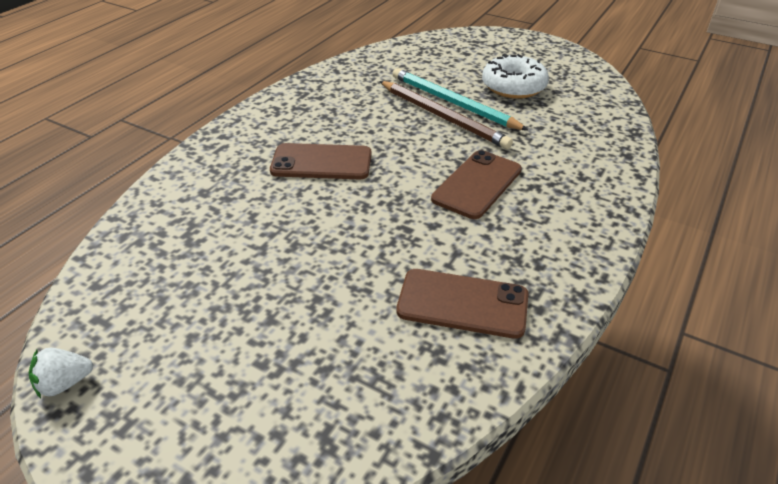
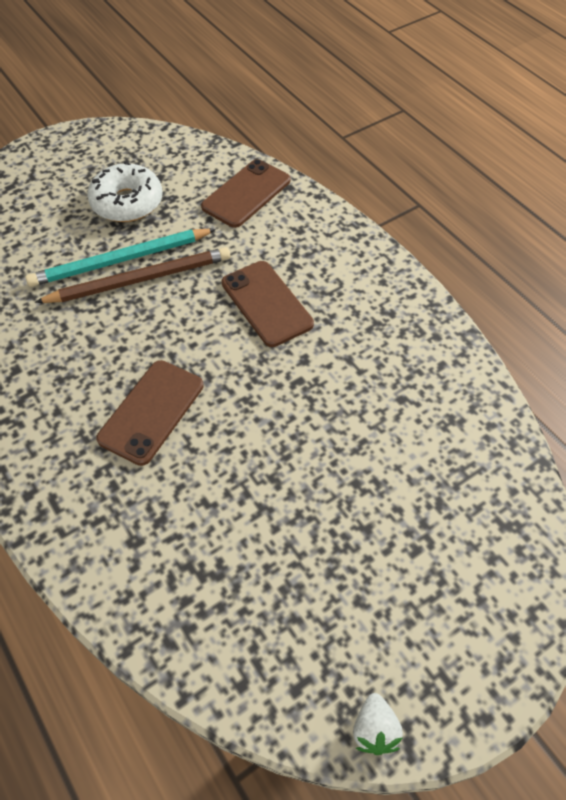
camera: 65 degrees left, 15 degrees up
(462, 303) = (410, 381): brown phone -> brown phone (246, 194)

